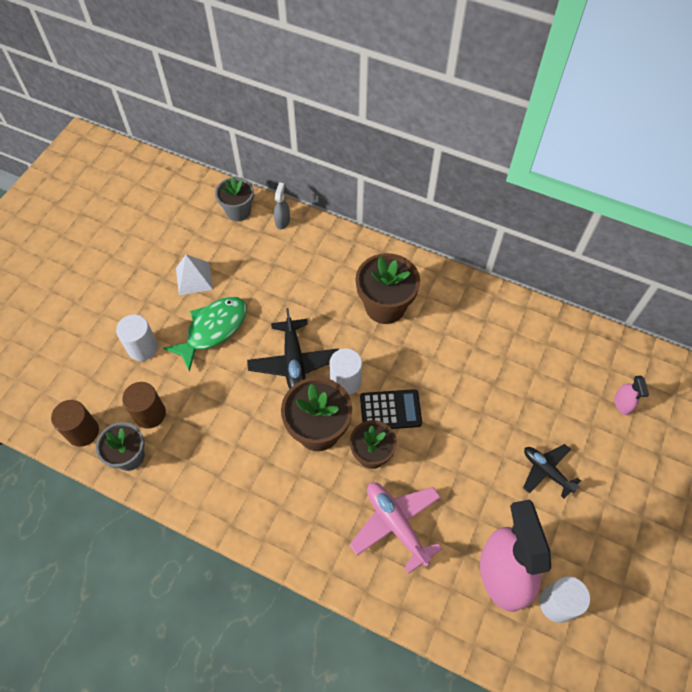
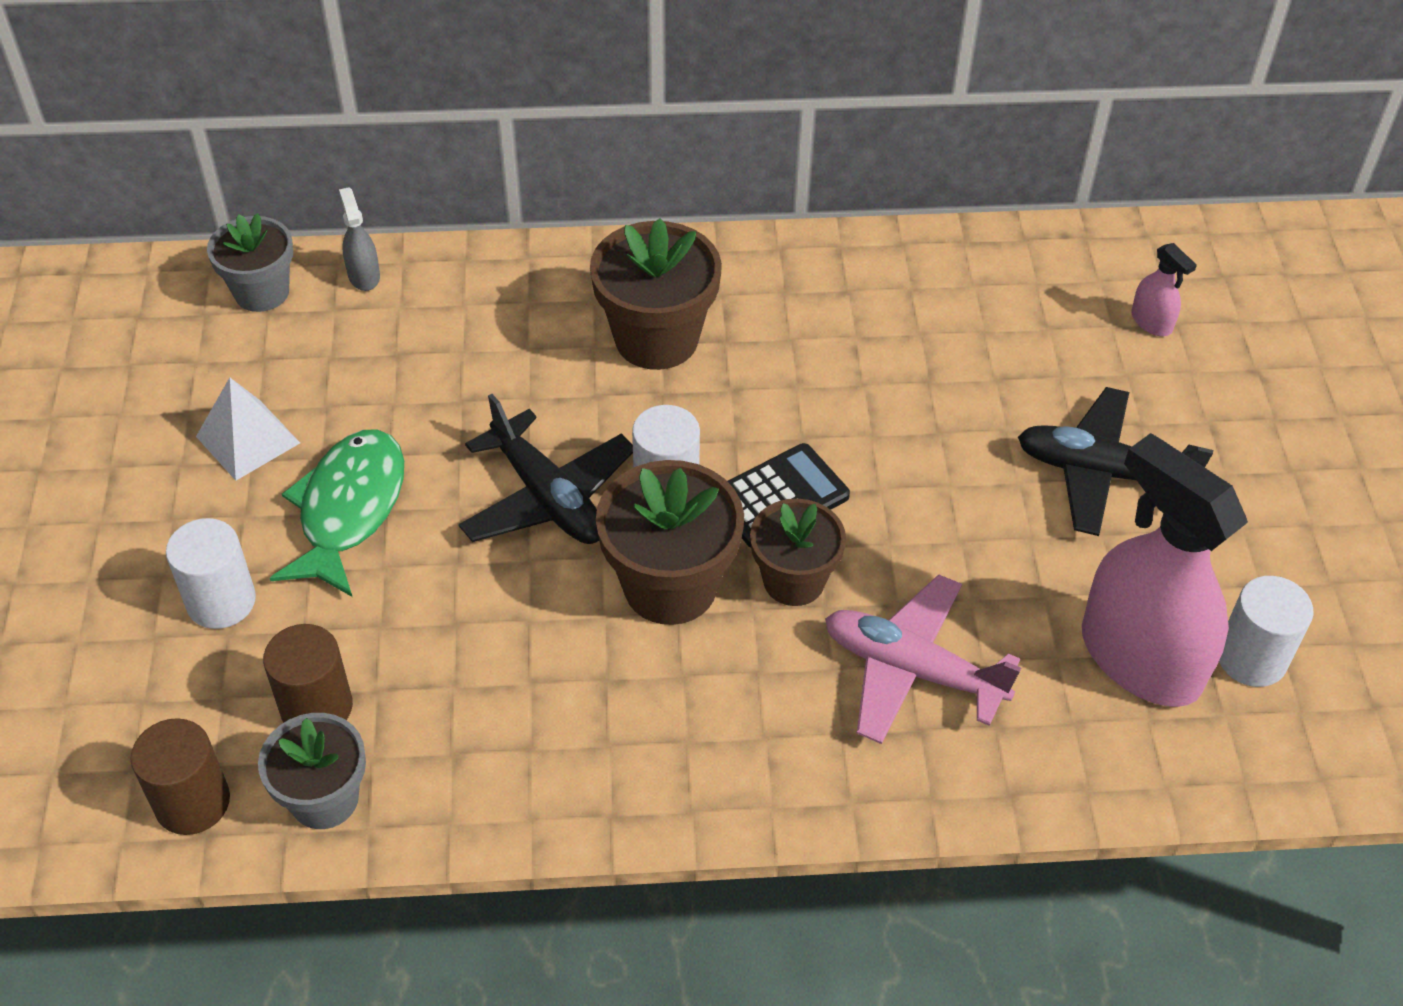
camera: 30 degrees left, 10 degrees down
(546, 471) = (1102, 473): black plane -> black plane, size x1.50

